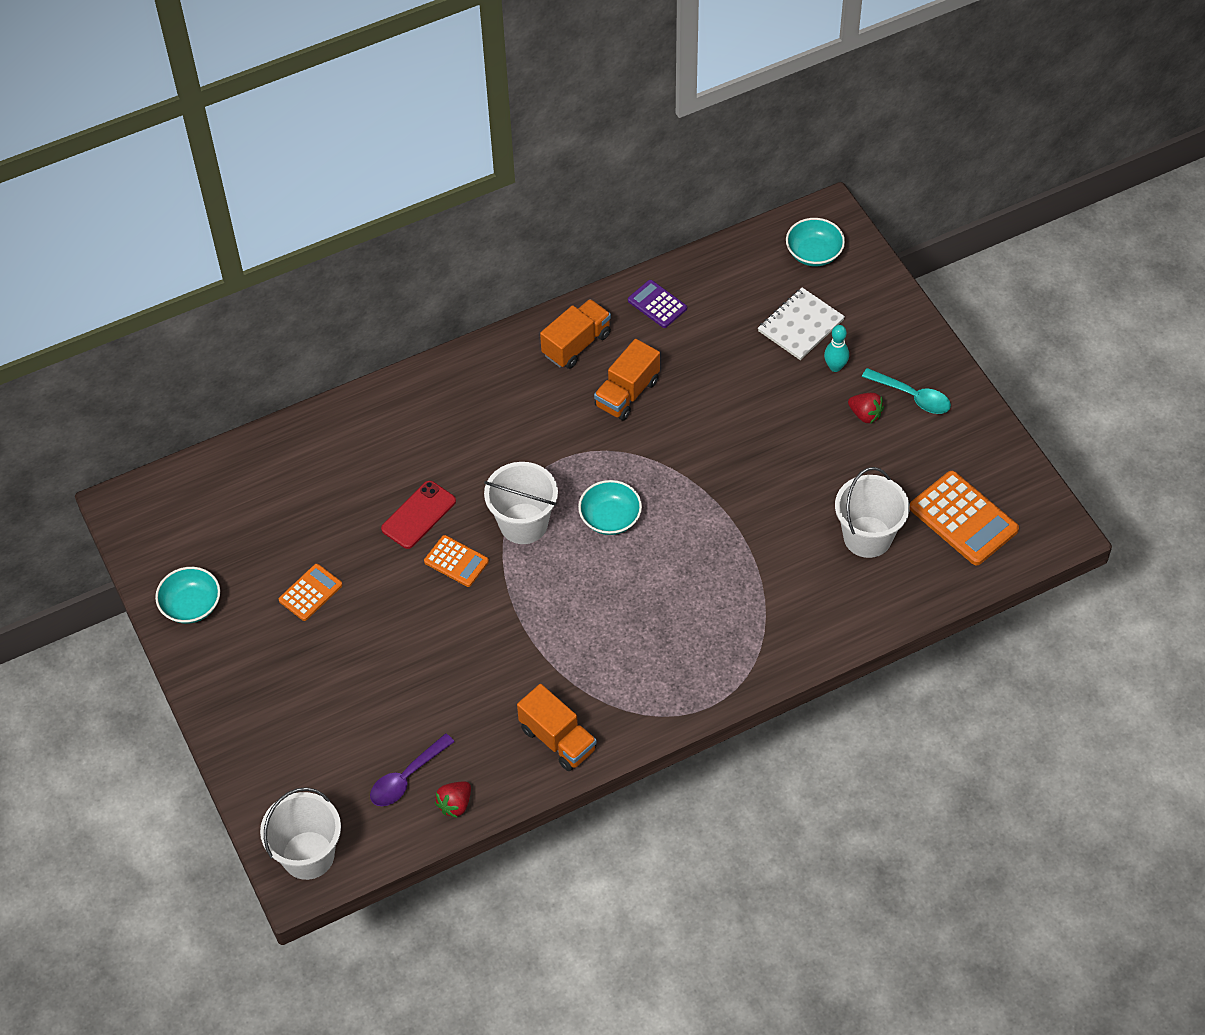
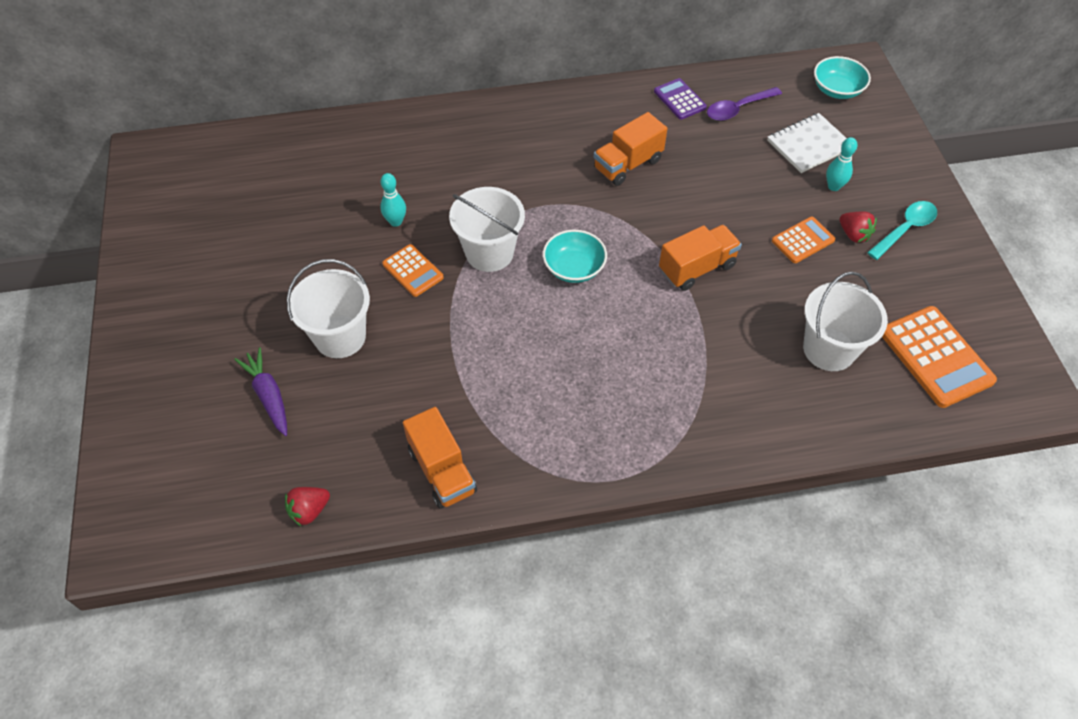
camera: 15 degrees right, 0 degrees up
(191, 605) = (156, 249): turquoise bowl -> none
(308, 855) = (138, 521): white bucket -> white bucket (340, 337)
(310, 593) = (267, 265): orange calculator -> orange calculator (803, 240)
(372, 716) = (268, 396): none -> purple carrot
(406, 777) = (274, 467): purple spoon -> purple spoon (738, 109)
(418, 515) = (396, 221): red phone -> turquoise bowling pin
(576, 344) = (595, 115): orange truck -> orange truck (697, 268)
(912, 396) = (905, 229): turquoise spoon -> turquoise spoon turned 90 degrees counterclockwise

